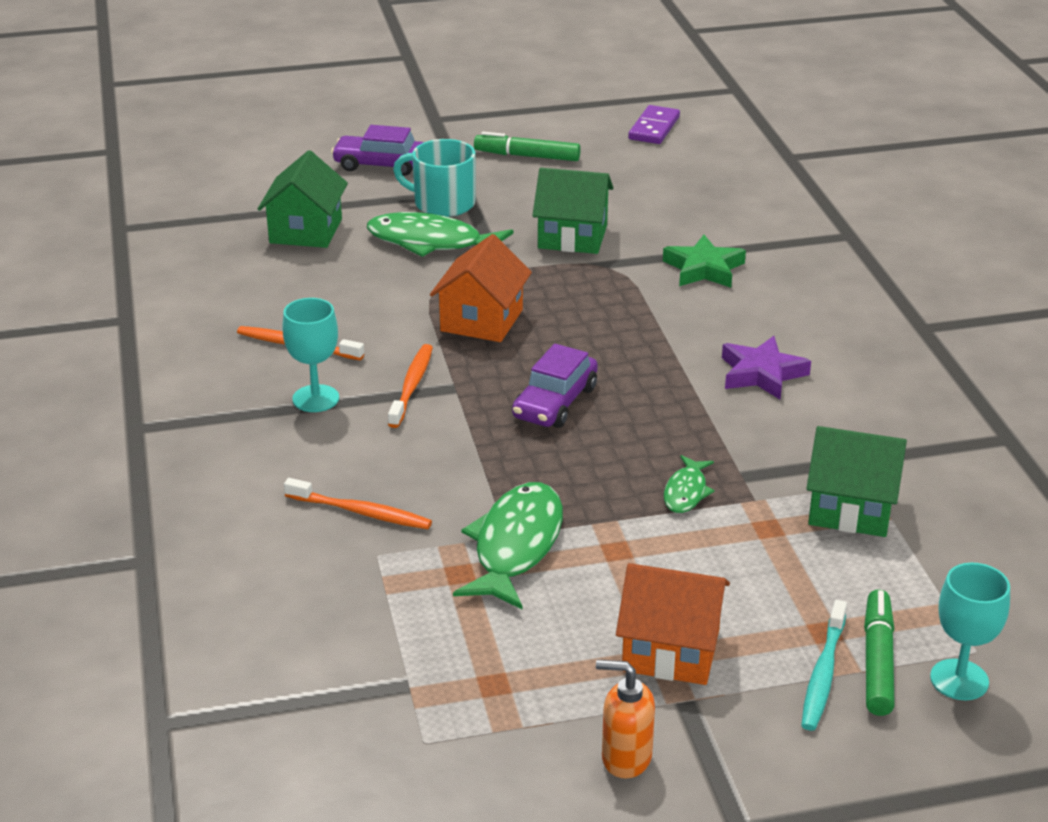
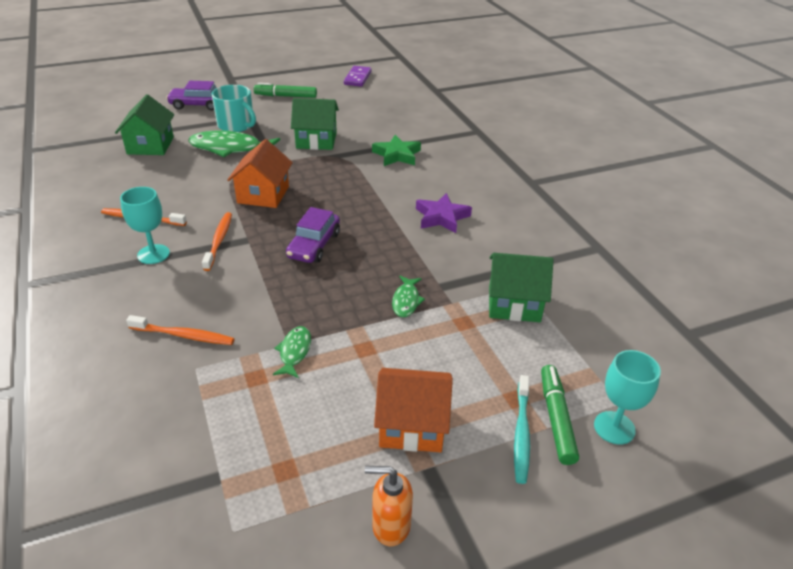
camera: 10 degrees left, 5 degrees up
(443, 203) = (236, 125): turquoise mug -> turquoise mug turned 150 degrees counterclockwise
(515, 546) = (294, 352): green fish -> green fish, size x0.52

